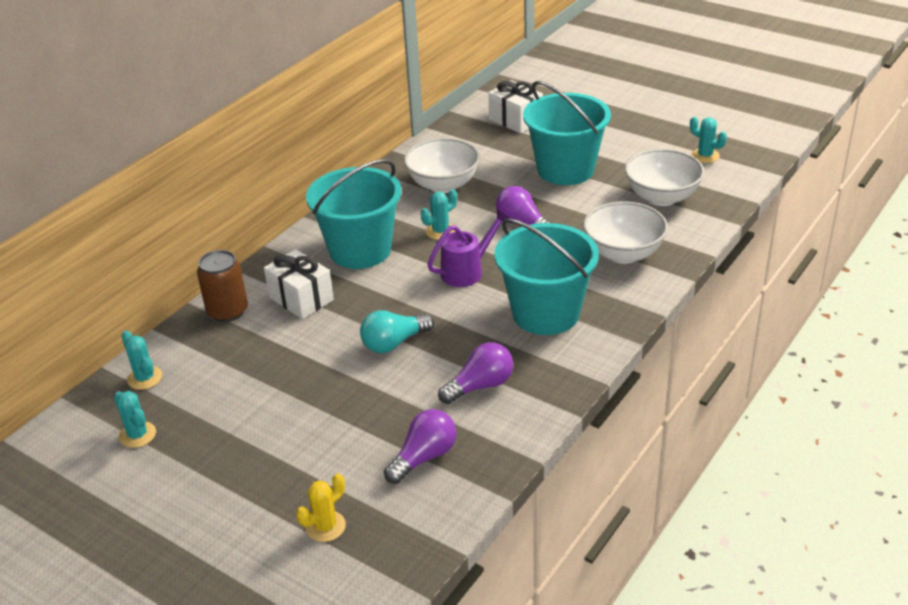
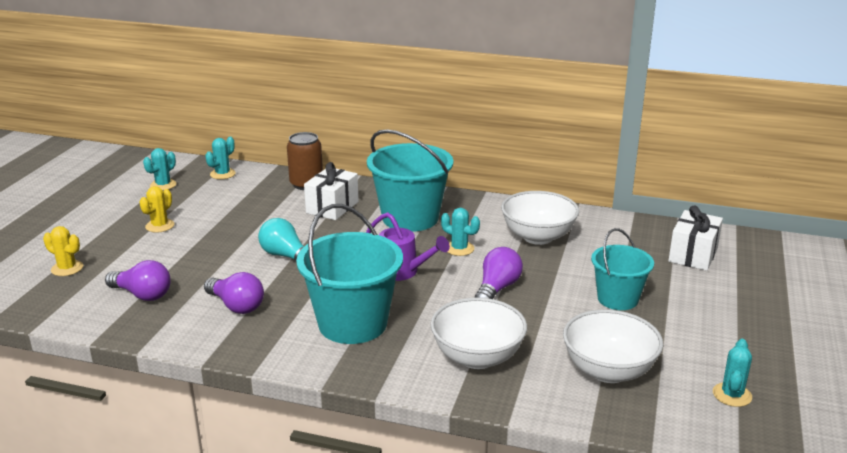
camera: 70 degrees right, 10 degrees down
(259, 440) = (160, 226): none -> yellow cactus
(565, 170) = (617, 299): turquoise bucket -> turquoise bucket, size x0.62

